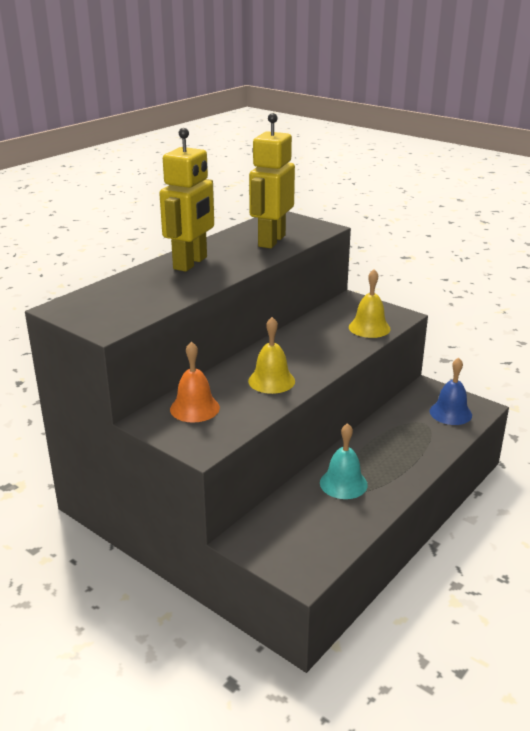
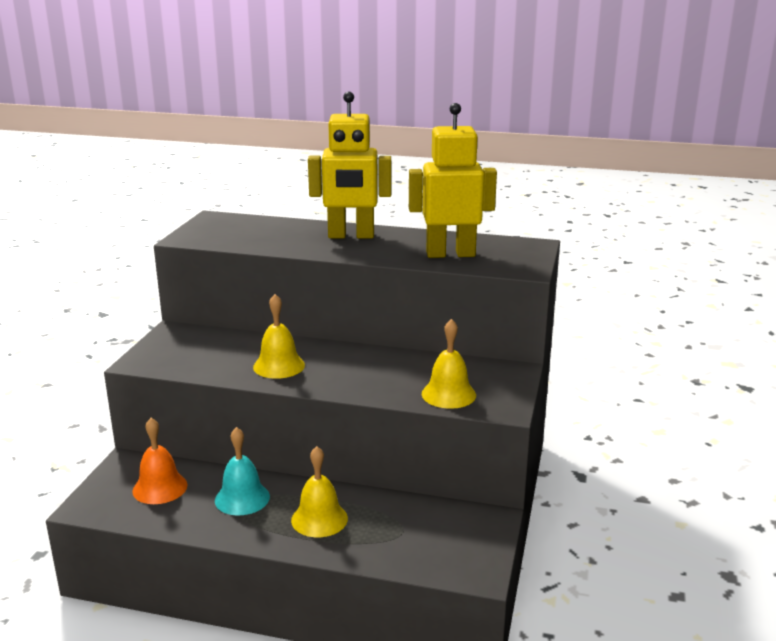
camera: 65 degrees right, 5 degrees down
(194, 408) = (204, 344): orange bell -> orange bell (160, 488)
(392, 453) = (319, 519): none -> yellow bell
(450, 413) = (443, 548): blue bell -> none

